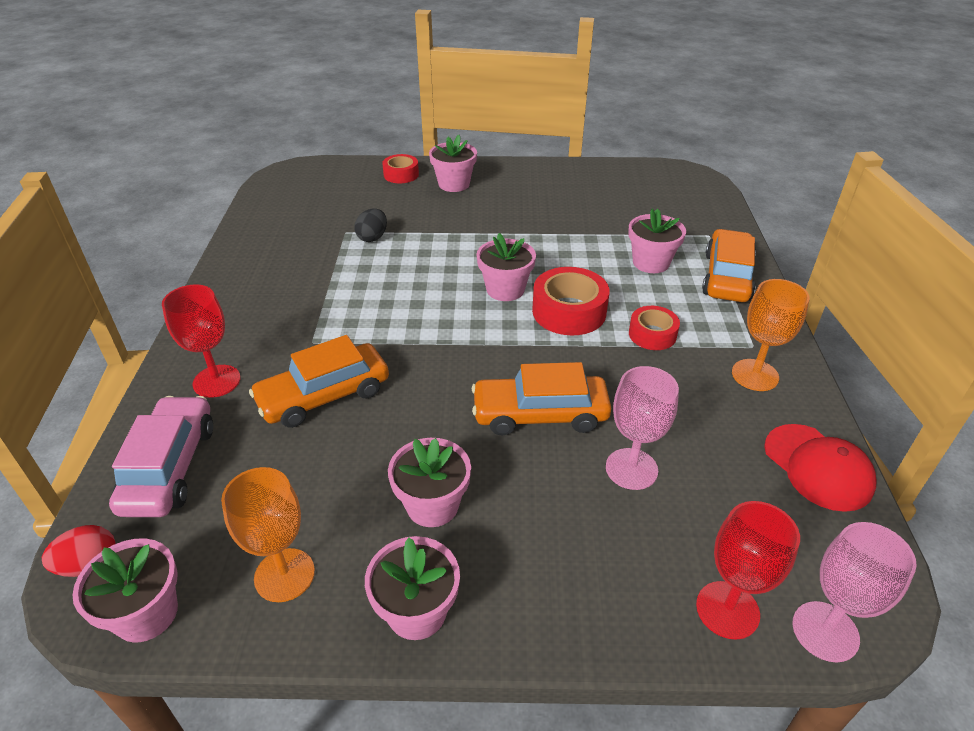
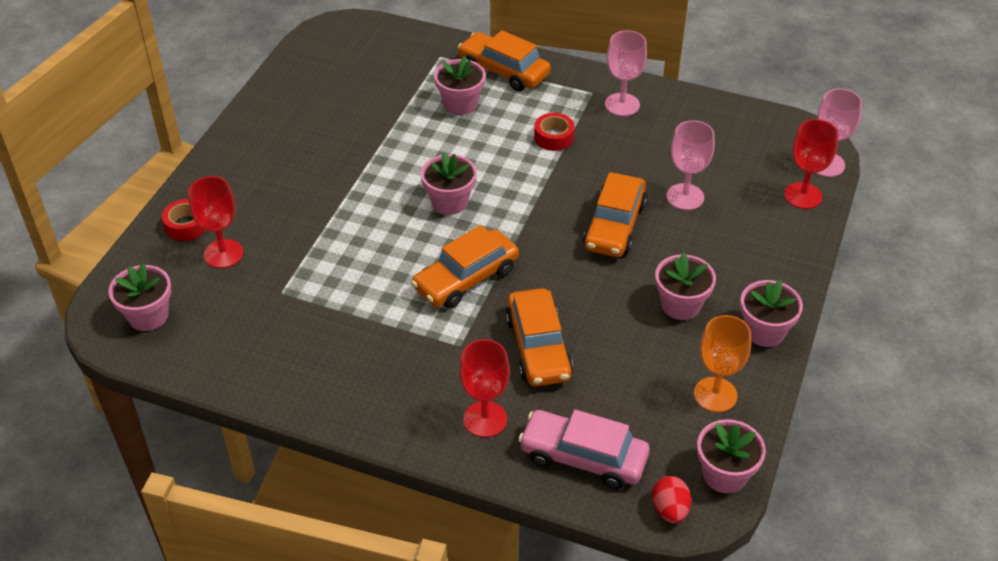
camera: 70 degrees left, 5 degrees up
(372, 237) = (306, 273): black egg -> none
(378, 196) = (223, 254): none -> red goblet
(404, 324) = (466, 278): none -> orange car
(454, 184) = (238, 189): pink flower pot -> pink flower pot (148, 316)
(569, 311) = (501, 173): red tape -> none
(755, 375) = (622, 105): orange goblet -> pink goblet
(818, 467) = (715, 114): red cap -> none

